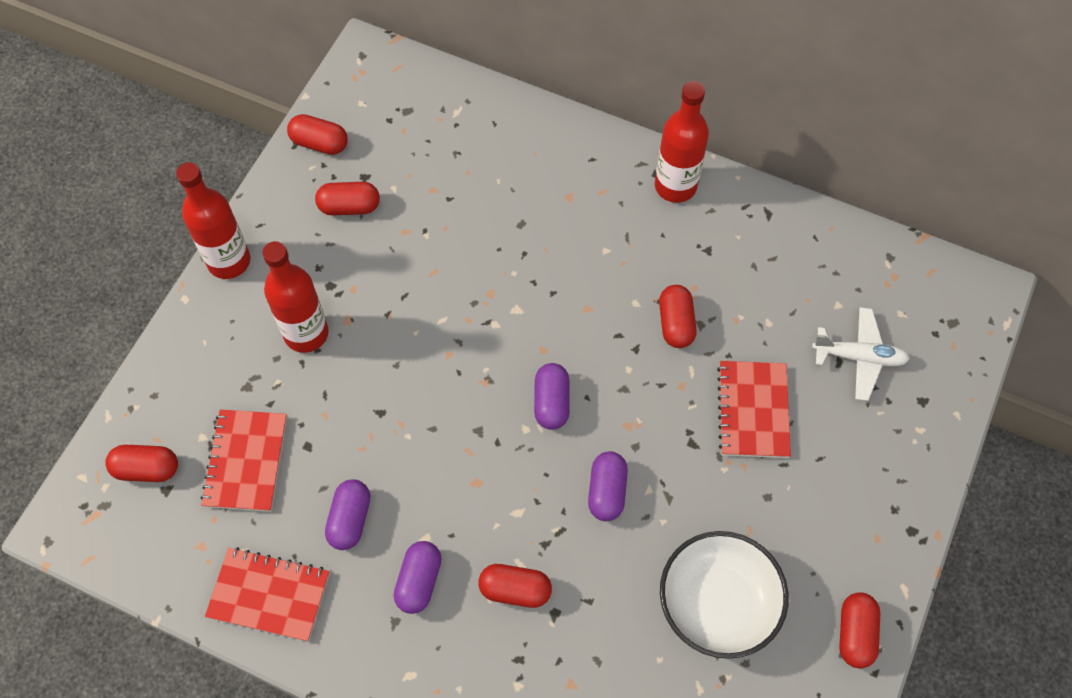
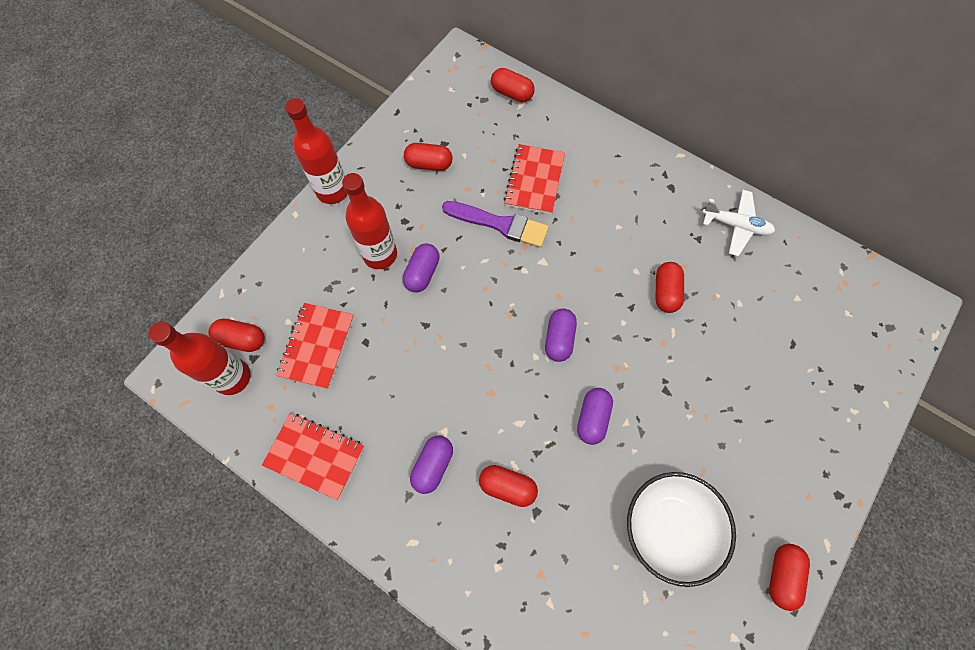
camera: 10 degrees right, 5 degrees up
(319, 143) = (415, 114): red capsule -> red capsule (512, 93)
(350, 519) = (388, 406): purple capsule -> purple capsule (422, 273)
(454, 271) = (499, 224): none -> purple brush
(675, 186) = (679, 185): red bottle -> red bottle (233, 377)
(753, 410) = (719, 372): red notebook -> red notebook (534, 180)
(859, 357) = (810, 343): white plane -> white plane (735, 226)

